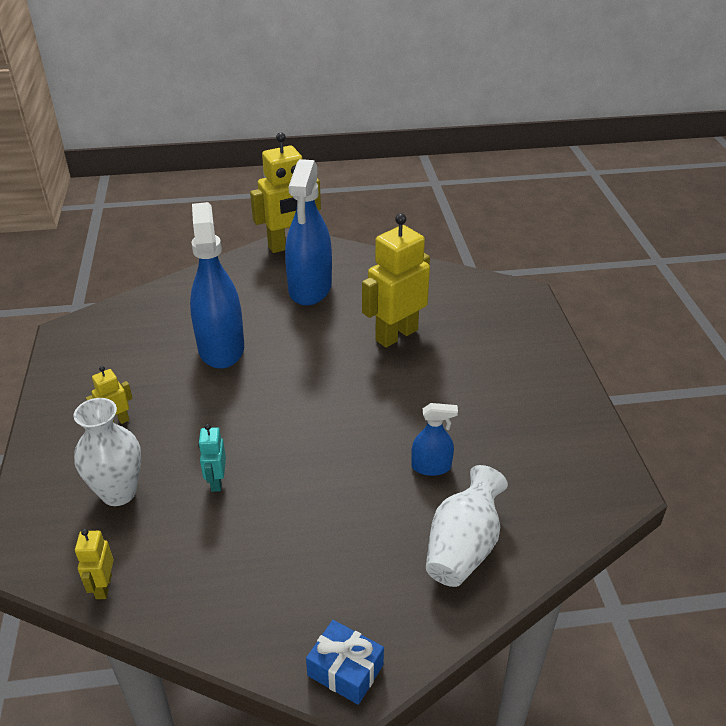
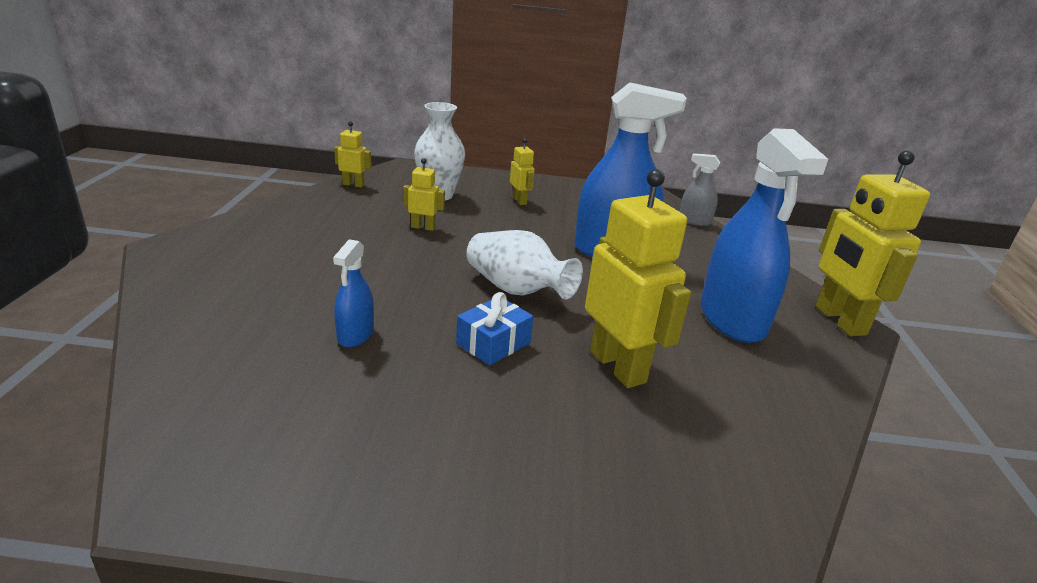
camera: 100 degrees right, 10 degrees down
(133, 303) = (694, 221): none -> grey spray bottle
(216, 482) = (423, 227): turquoise robot -> yellow robot
(310, 288) = (732, 319): blue spray bottle -> blue spray bottle turned 120 degrees counterclockwise
(345, 670) = (183, 246): blue gift -> blue gift (493, 343)
(463, 547) = (229, 326): white vase -> white vase (516, 290)

